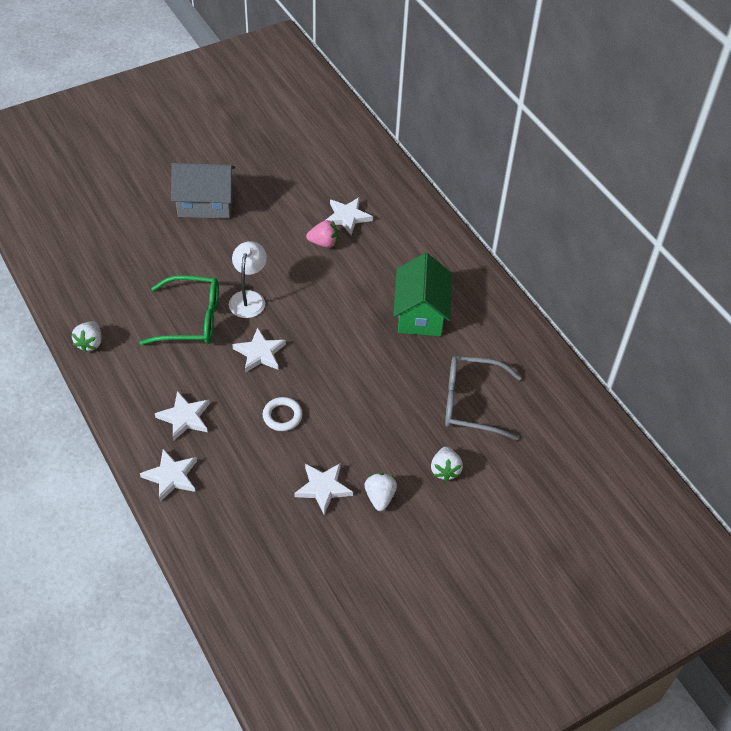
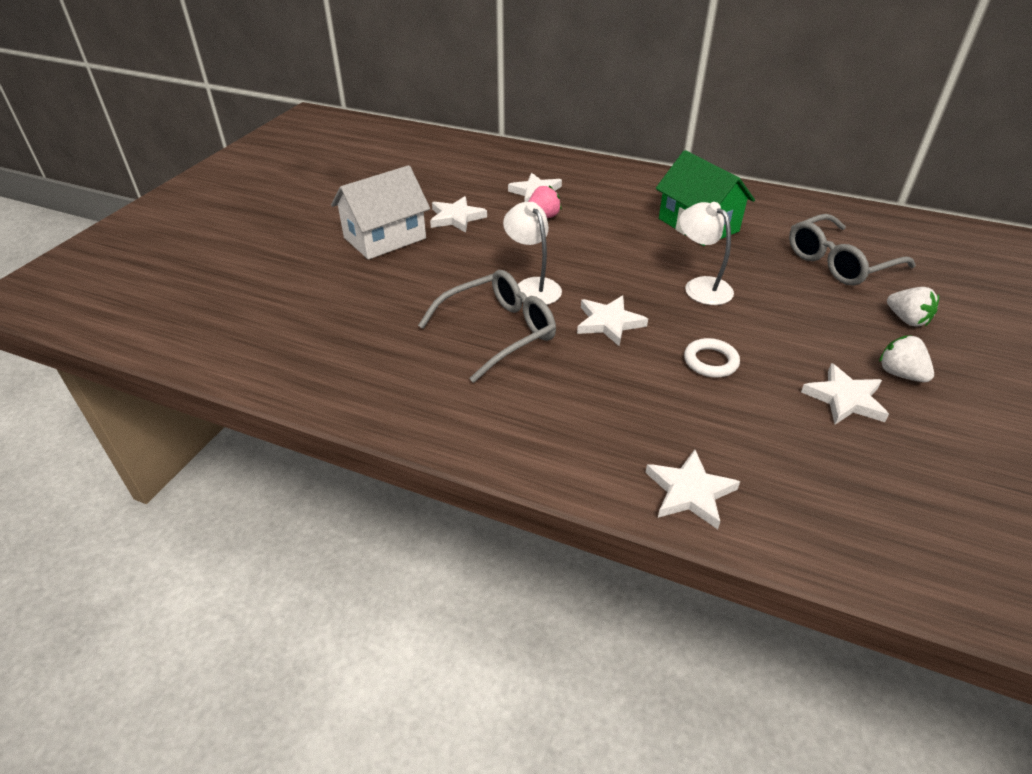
camera: 35 degrees left, 10 degrees down
(90, 343) = (407, 415): white strawberry -> none
(184, 417) = (618, 423): white star -> white star (456, 218)
(191, 319) = (498, 332): green glasses -> grey glasses
(205, 203) = (385, 238): grey house -> white house
(351, 362) = (701, 286): none -> white lamp

